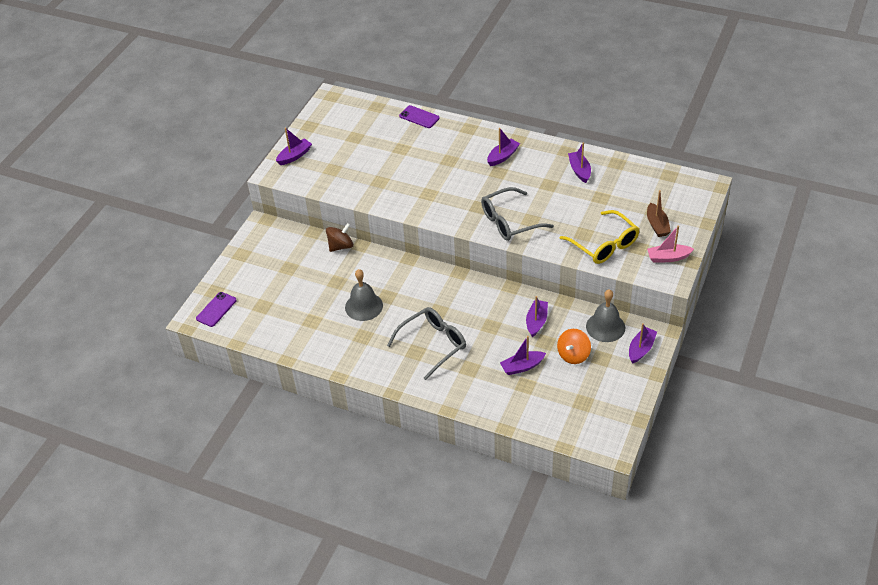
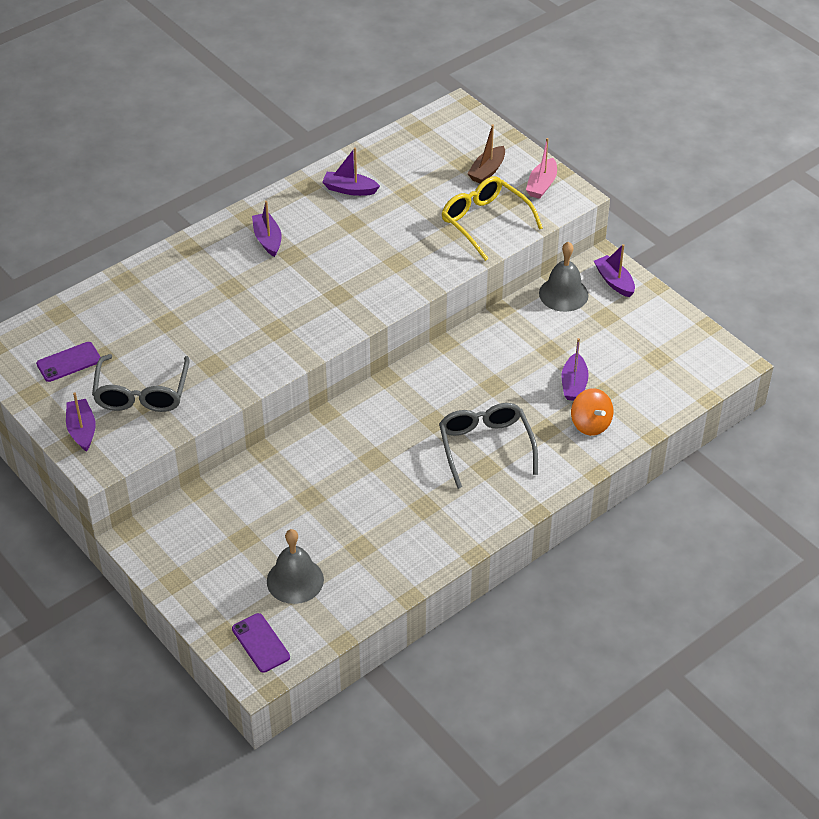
camera: 65 degrees left, 0 degrees up
(340, 246) = (248, 470): brown spinning top -> none
(364, 306) = (374, 487): grey bell -> grey bell (295, 580)
(419, 117) = (122, 282): purple phone -> purple phone (69, 362)
(509, 222) = (385, 280): grey glasses -> grey glasses (142, 393)
(536, 321) = (515, 344): purple boat -> none
(573, 355) = (585, 336): orange spinning top -> orange spinning top (590, 424)
(604, 245) = (485, 222): yellow glasses -> yellow glasses turned 120 degrees counterclockwise
(657, 225) = (487, 171): brown boat -> brown boat turned 105 degrees clockwise

